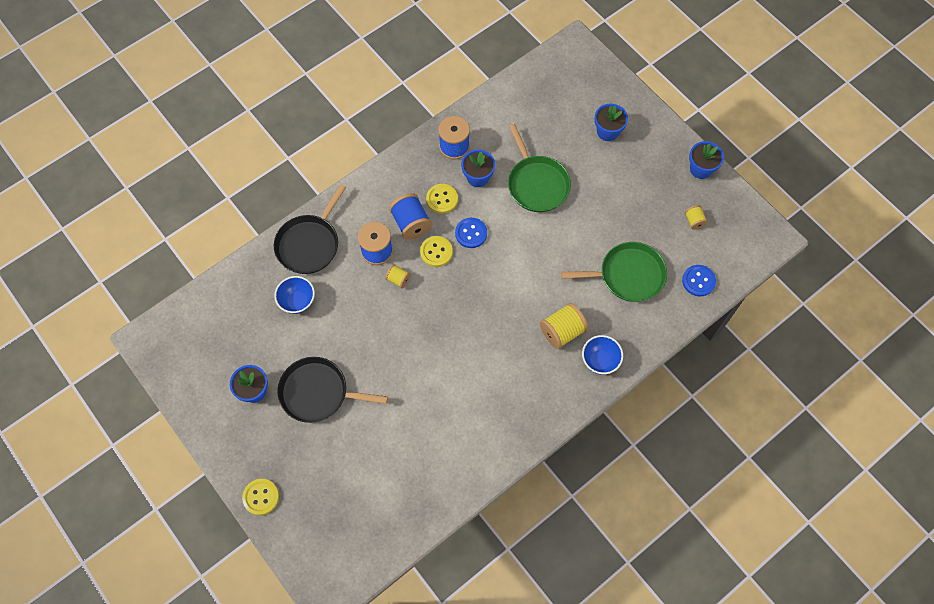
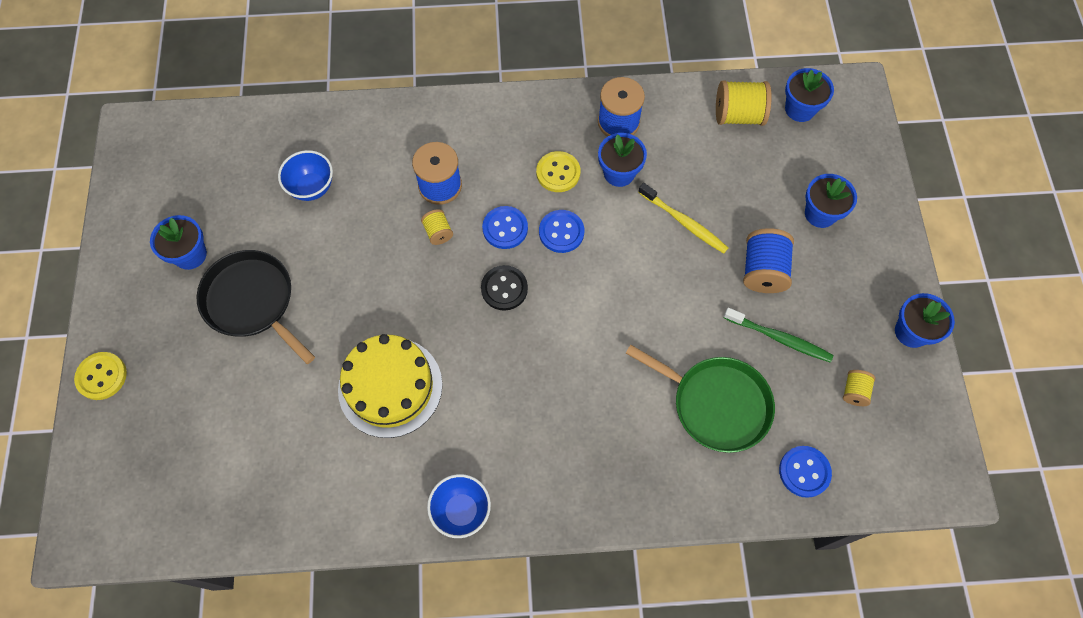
camera: 35 degrees right, 0 degrees up
(309, 244) = (374, 133): black pan -> none
(411, 223) = (502, 178): blue spool -> blue spool (763, 270)
(436, 252) = (505, 228): yellow button -> blue button
(441, 386) = (390, 387): none -> yellow cake
(463, 287) = (504, 288): none -> black button
(536, 184) = (684, 222): green pan -> yellow toothbrush
(553, 75) = (800, 109): none -> blue flower pot
(562, 331) = (581, 419): yellow spool -> yellow spool (738, 115)
(599, 361) = (600, 487): blue bowl -> blue bowl (461, 511)
(635, 217) = (779, 338): none -> green toothbrush

